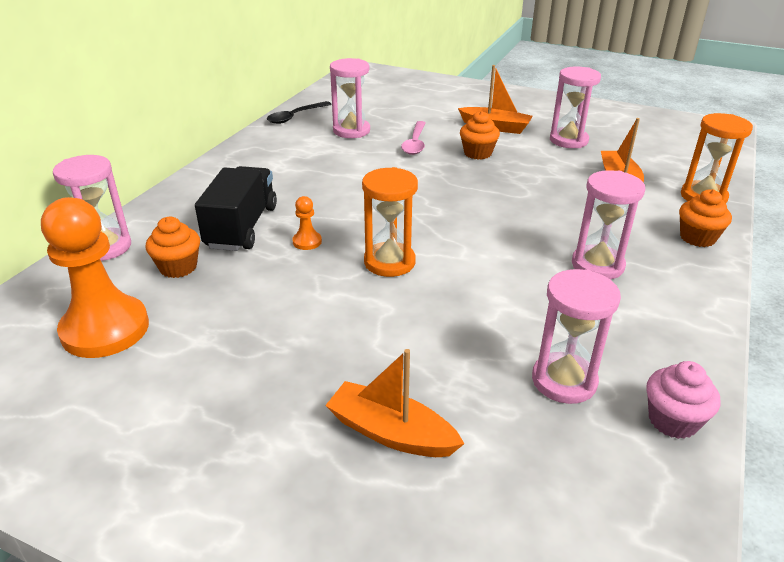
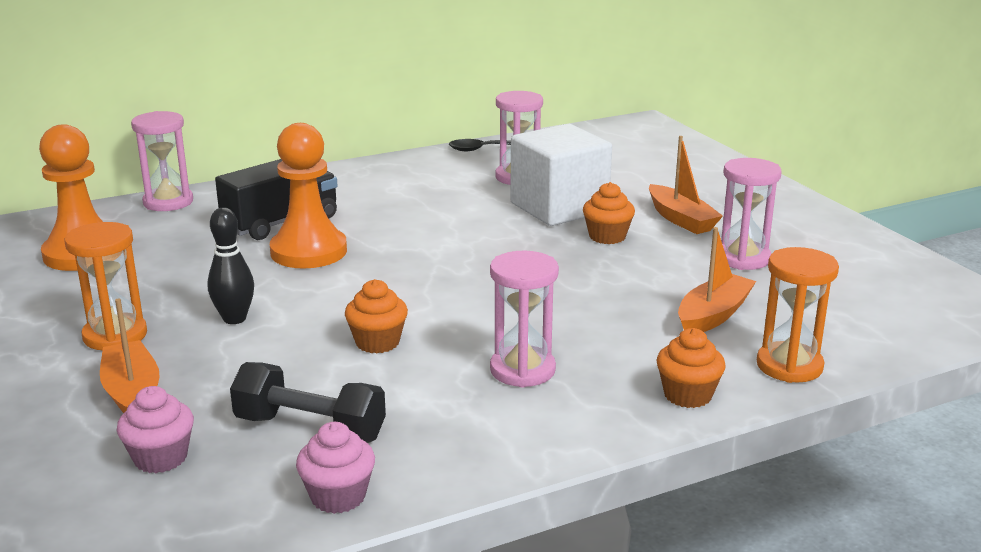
camera: 40 degrees right, 10 degrees down
(178, 267) = (189, 233): orange cupcake -> orange cupcake (377, 342)
(307, 242) = (309, 251): orange pawn -> orange pawn, size x2.42
(351, 323) = (234, 319): none -> black bowling pin
(389, 262) = (343, 291): orange hourglass -> orange hourglass (115, 335)
(415, 143) = (559, 207): pink spoon -> white cube
(515, 473) = (160, 458): none -> pink cupcake
(564, 381) = (310, 429): pink hourglass -> black dumbbell

